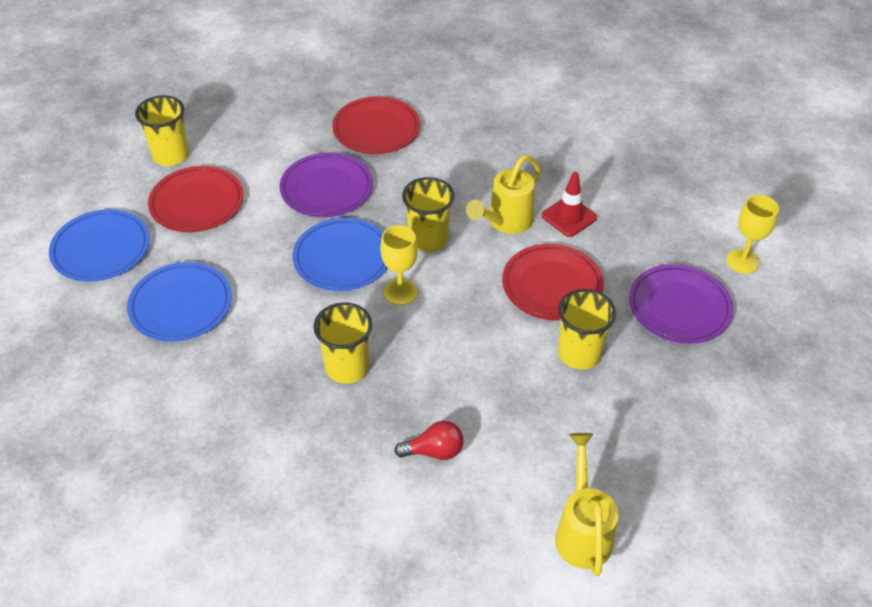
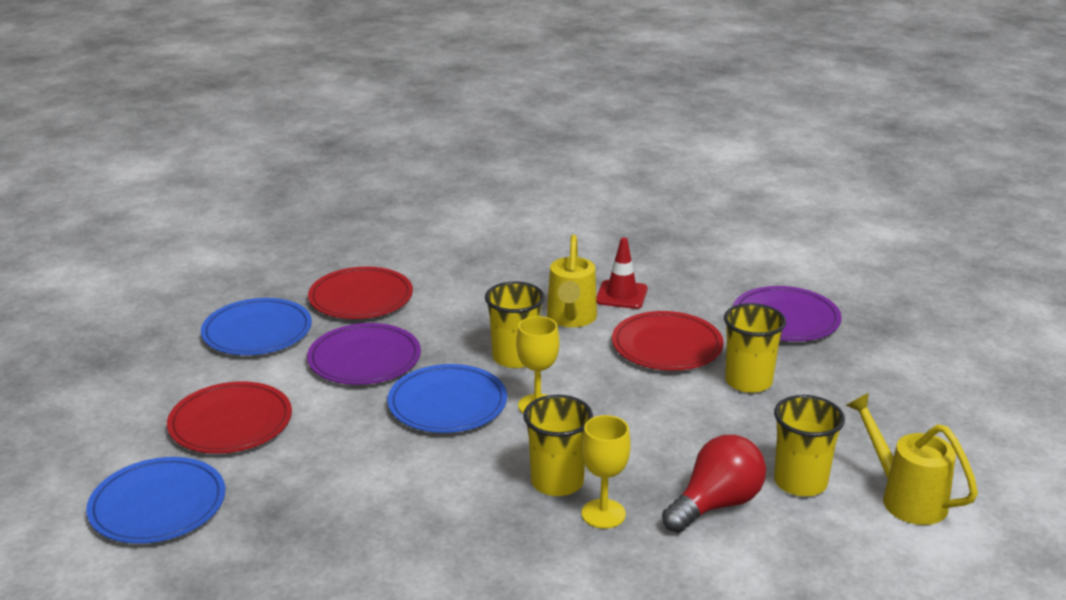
camera: 35 degrees left, 20 degrees down
(171, 155) = (150, 396): yellow cup -> yellow cup (800, 482)
(181, 305) = (316, 511): blue plate -> blue plate (257, 331)
(434, 451) = (716, 504): red light bulb -> red light bulb, size x1.56
(742, 261) = (795, 272): yellow goblet -> yellow goblet (603, 514)

